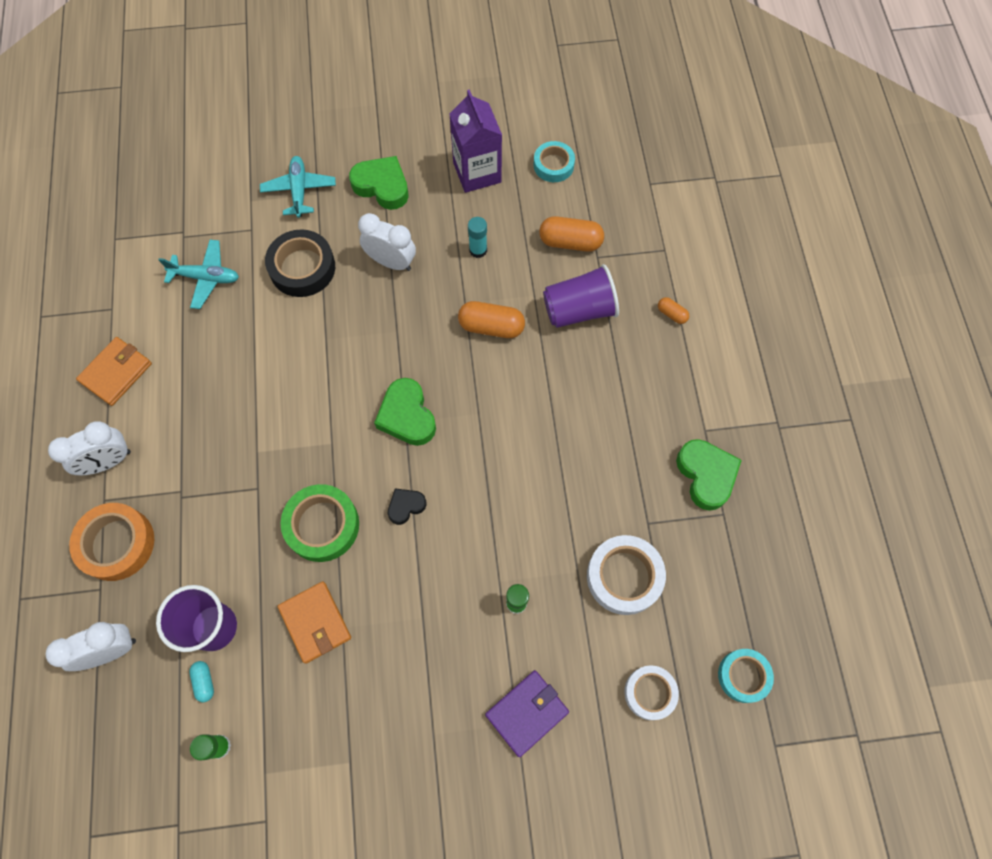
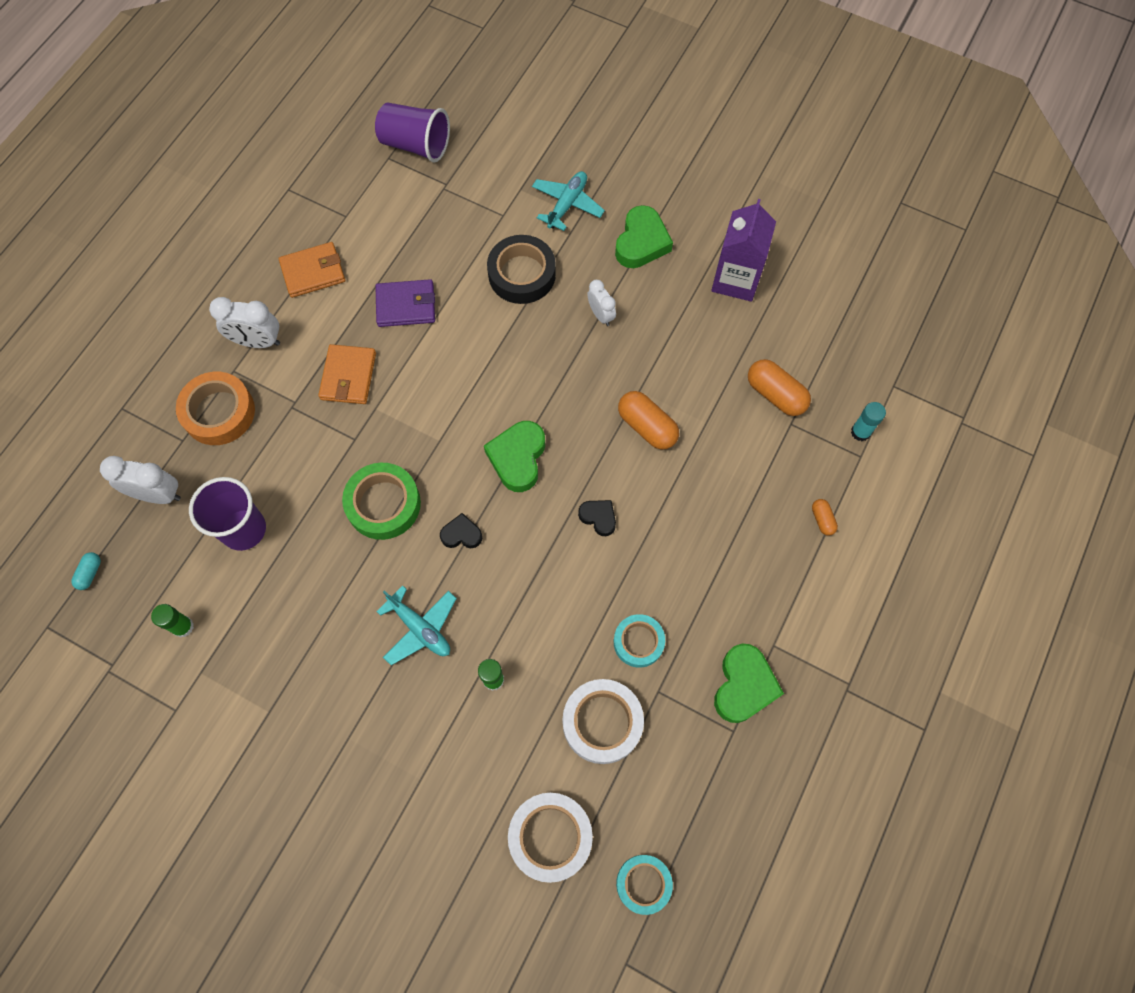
camera: 35 degrees right, 0 degrees up
(204, 682) = (207, 568): turquoise capsule -> turquoise capsule (90, 573)
(206, 277) = (437, 235): turquoise plane -> turquoise plane (420, 628)
(315, 622) = (322, 580): orange wallet -> orange wallet (348, 376)
(382, 186) = (641, 242): green heart -> green heart turned 45 degrees clockwise
(391, 262) = (601, 315): white clock -> white clock, size x0.64
(478, 250) = (685, 351): turquoise glue stick -> turquoise glue stick (860, 432)
(505, 421) = (598, 517): none -> black heart
(526, 713) = (435, 776): purple wallet -> purple wallet (406, 305)
(553, 165) = (812, 314): turquoise tape -> turquoise tape (638, 642)
(579, 310) = (737, 461): purple cup -> purple cup (415, 145)
(650, 693) = (550, 837): white tape -> white tape, size x1.53

